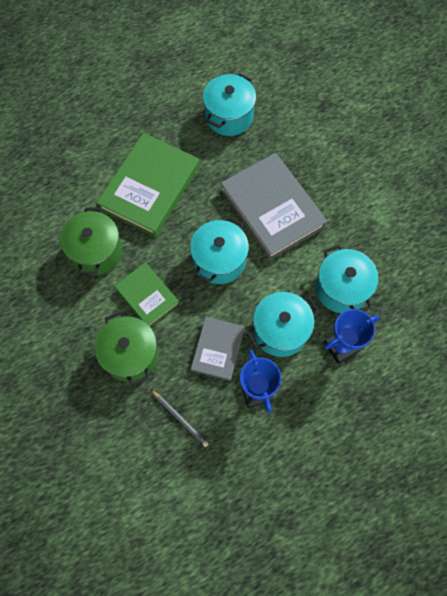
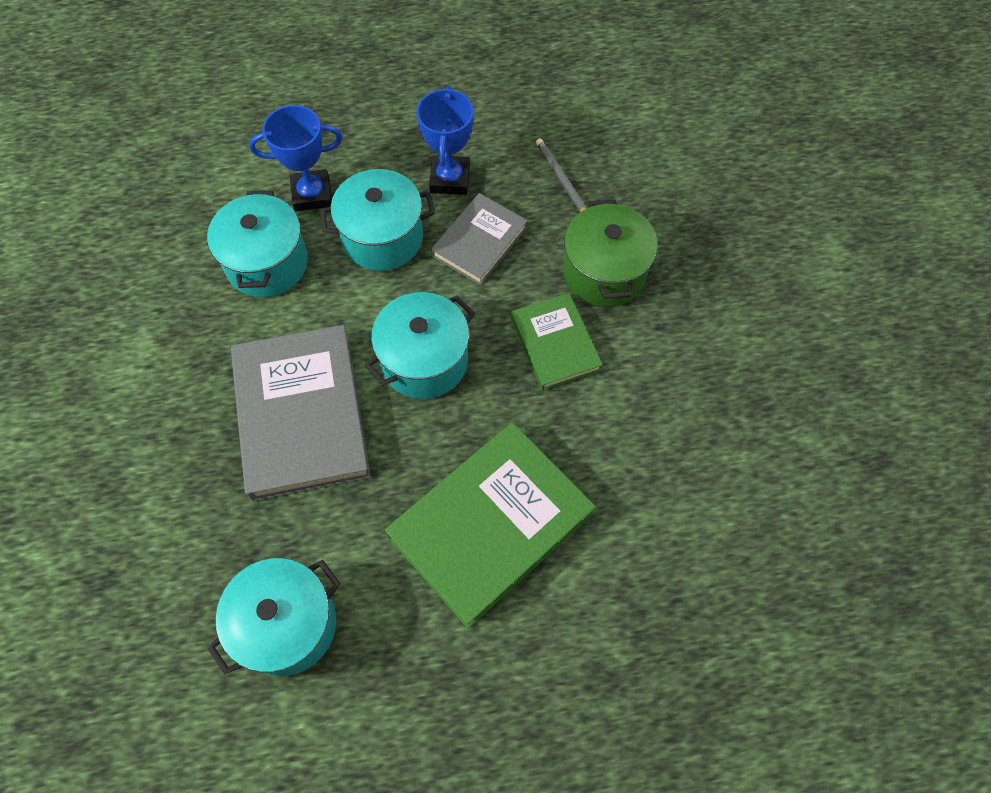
camera: 160 degrees left, 5 degrees down
(96, 251) = (616, 440): green pot -> none

